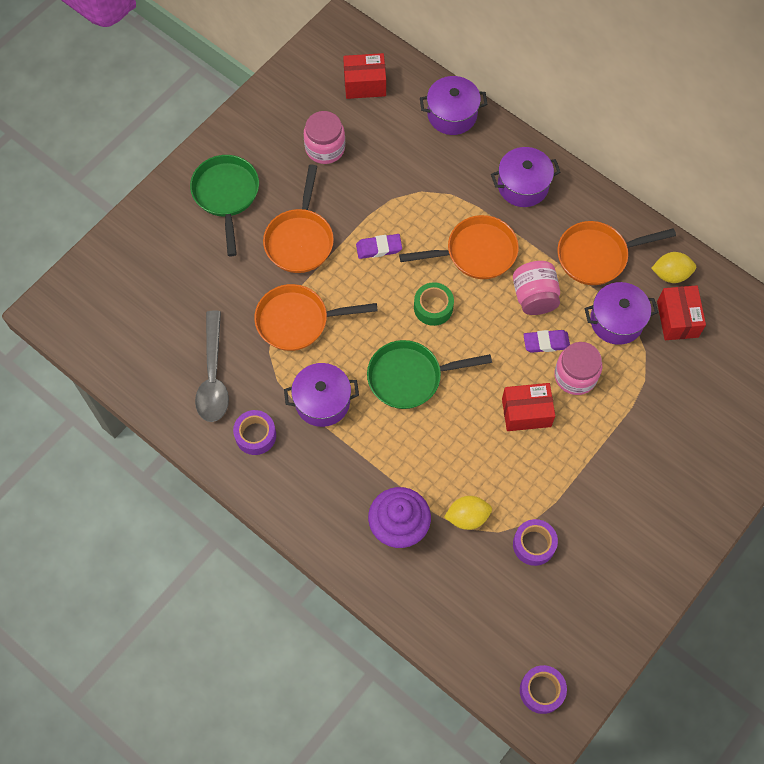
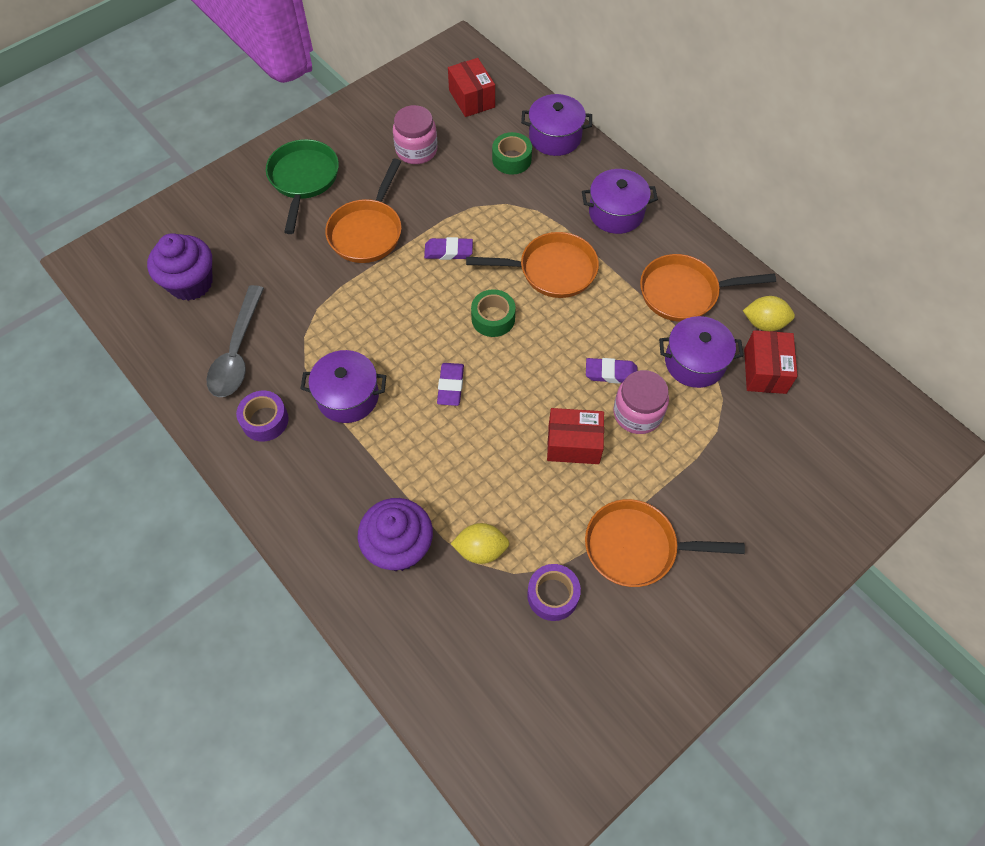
camera: 10 degrees right, 5 degrees down
(151, 316) = (191, 283): none -> purple cupcake
(297, 321) = (343, 310): orange pan -> orange pan (637, 547)
(365, 84) = (472, 99): red box -> red box turned 60 degrees clockwise
(410, 377) = (450, 386): green pan -> purple eraser
(416, 144) = (511, 159): none -> green tape
(534, 297) = (607, 324): pink jar -> none
(541, 690) = (526, 778): purple tape -> none

